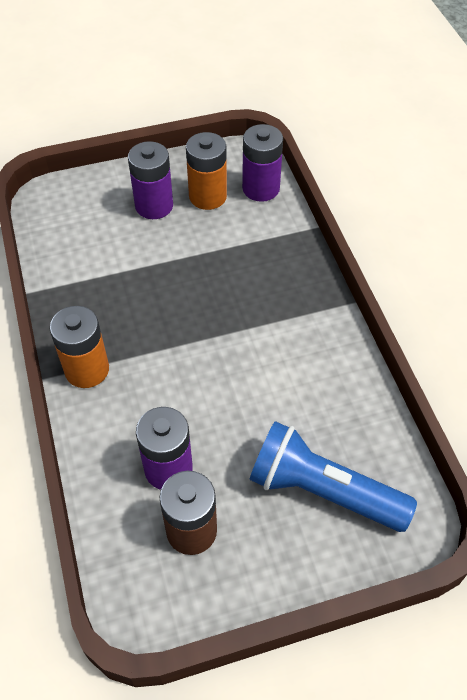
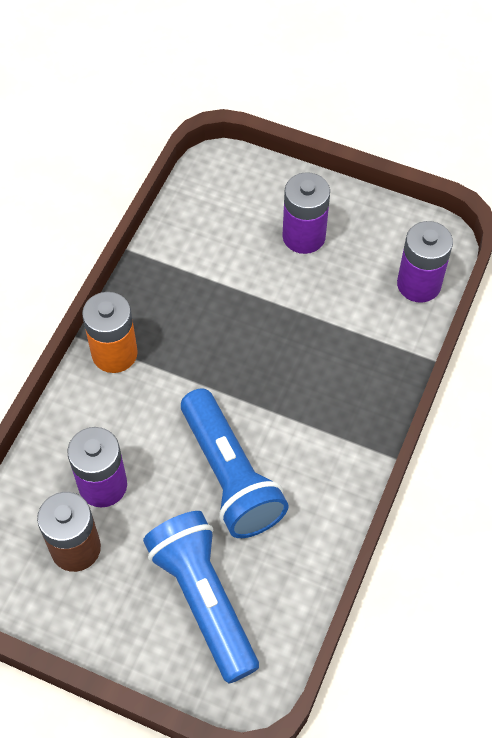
camera: 40 degrees right, 5 degrees up
(207, 196) = (361, 259): orange battery -> none
(257, 392) = (230, 476): none -> blue flashlight

